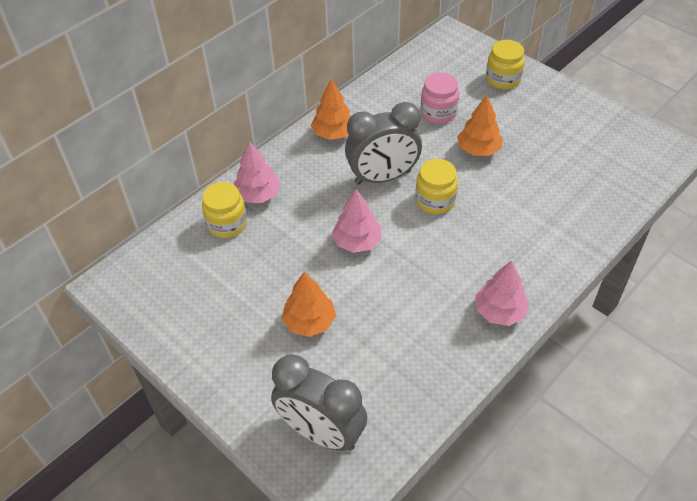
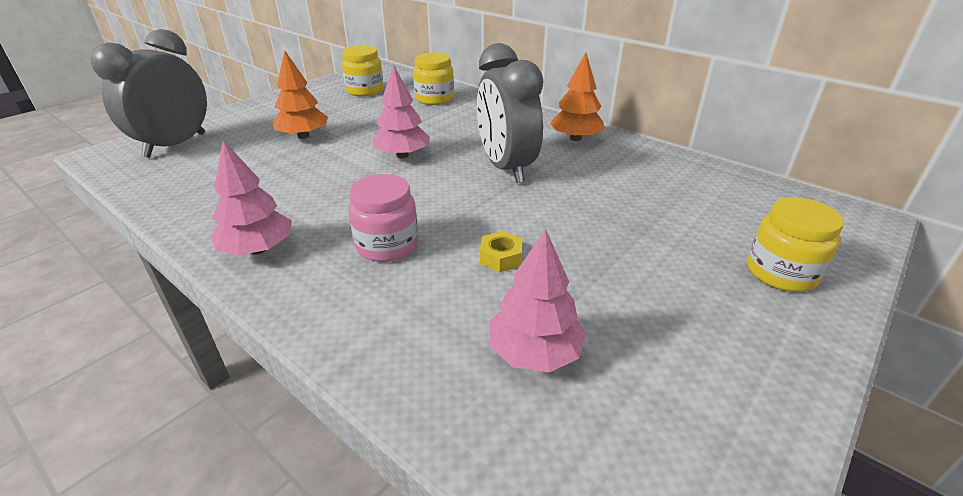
camera: 85 degrees right, 15 degrees down
(258, 195) = (472, 108): pink tree -> pink tree (534, 352)
(435, 201) = (467, 203): yellow jar -> yellow jar (365, 90)
(438, 113) = (649, 206): pink jar -> pink jar (387, 245)
(478, 149) = (580, 240): orange tree -> none
(498, 186) = (501, 257): none -> yellow nut

